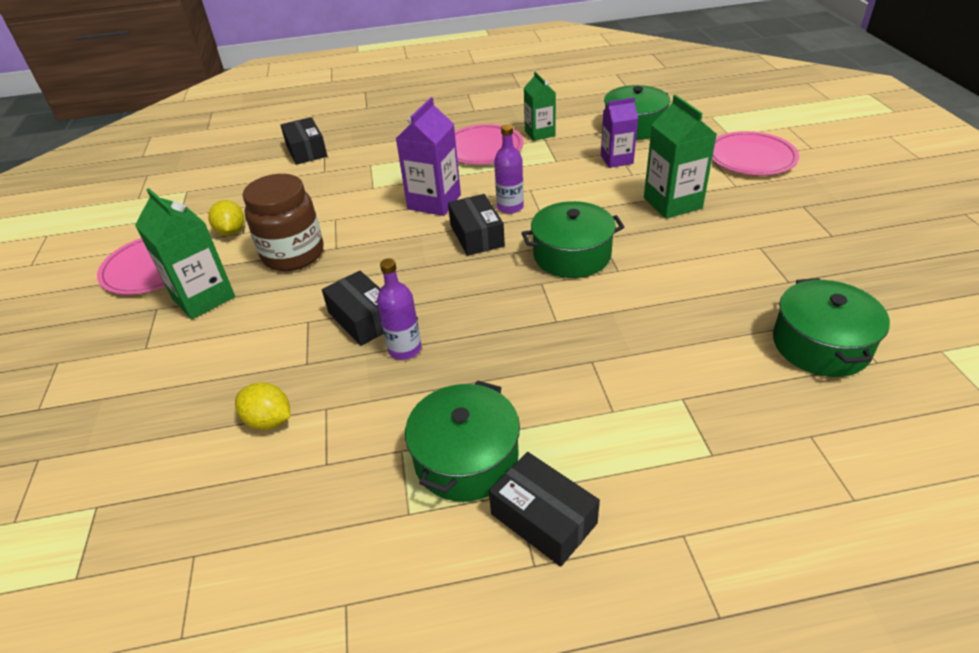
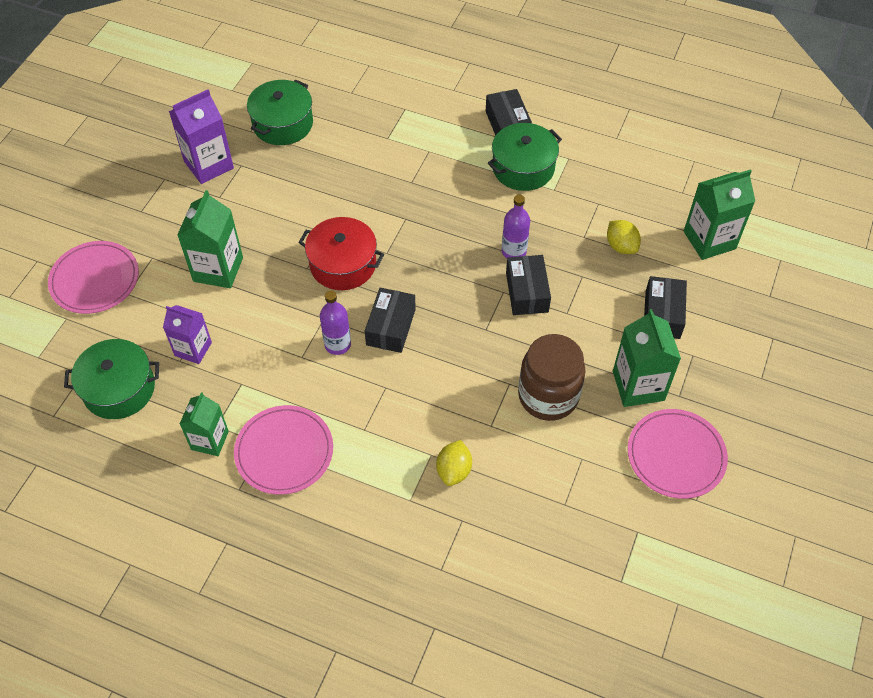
camera: 150 degrees left, 15 degrees up
(135, 495) = (709, 240): none -> green carton
(231, 231) = (592, 467): yellow lemon -> yellow lemon (454, 470)
(306, 150) = (461, 582): black box -> black box (662, 314)
(434, 202) = (392, 393): purple carton -> purple carton (208, 165)
(572, 255) = (343, 264): green pot -> red pot

